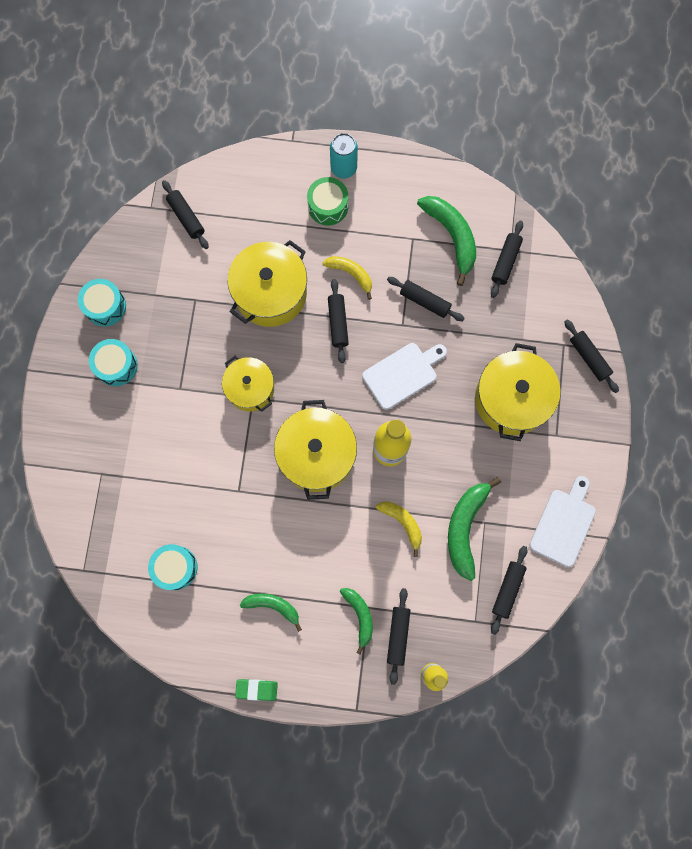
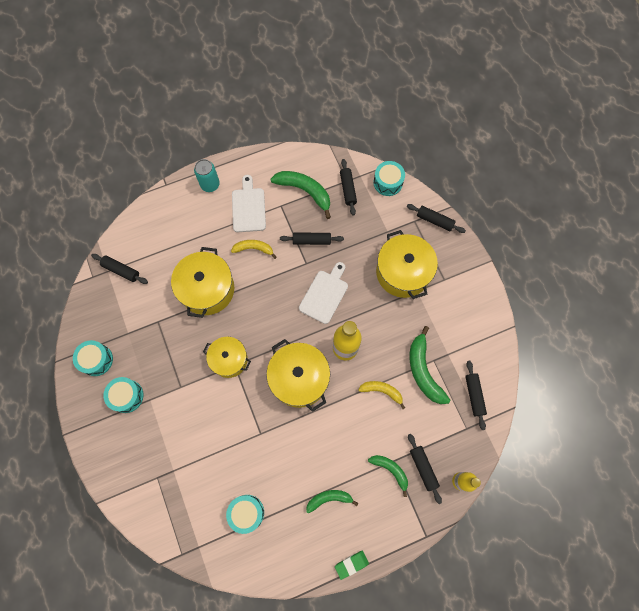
camera: 30 degrees left, 5 degrees down
(328, 206) = (213, 214): green drum -> none
(338, 323) = (263, 285): black rolling pin -> none
(560, 279) = (388, 182): none -> turquoise drum
(563, 524) = (482, 332): white cutting board -> white cutting board (248, 207)

